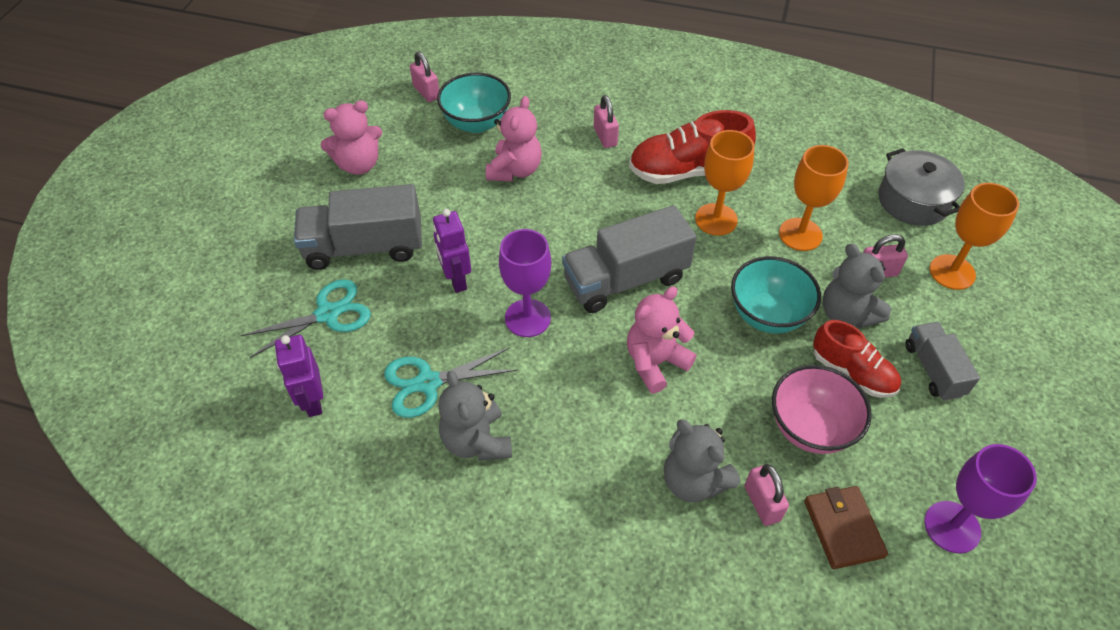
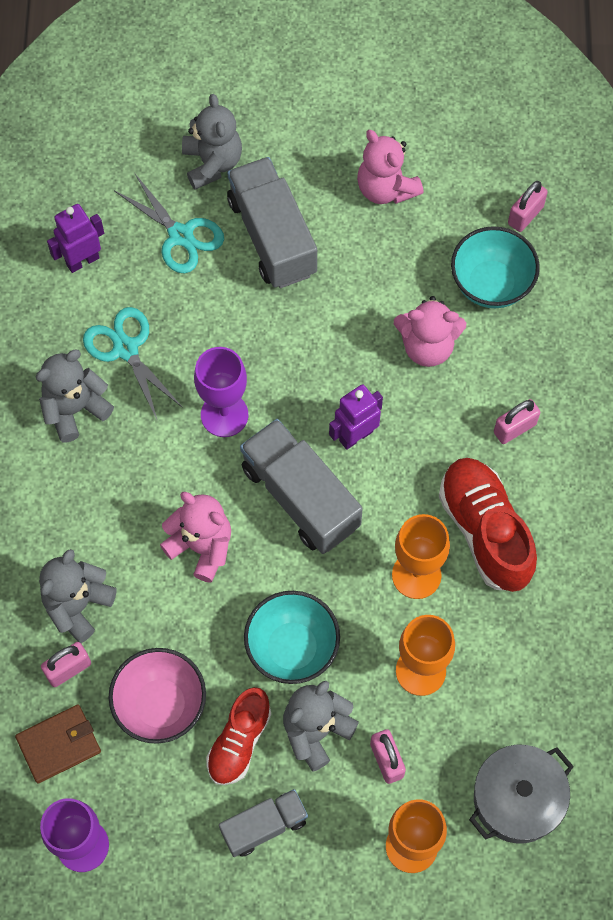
camera: 75 degrees right, 15 degrees up
(265, 275) = (212, 163): none -> grey teddy bear
(456, 280) = (253, 335): purple robot -> purple robot (355, 435)

